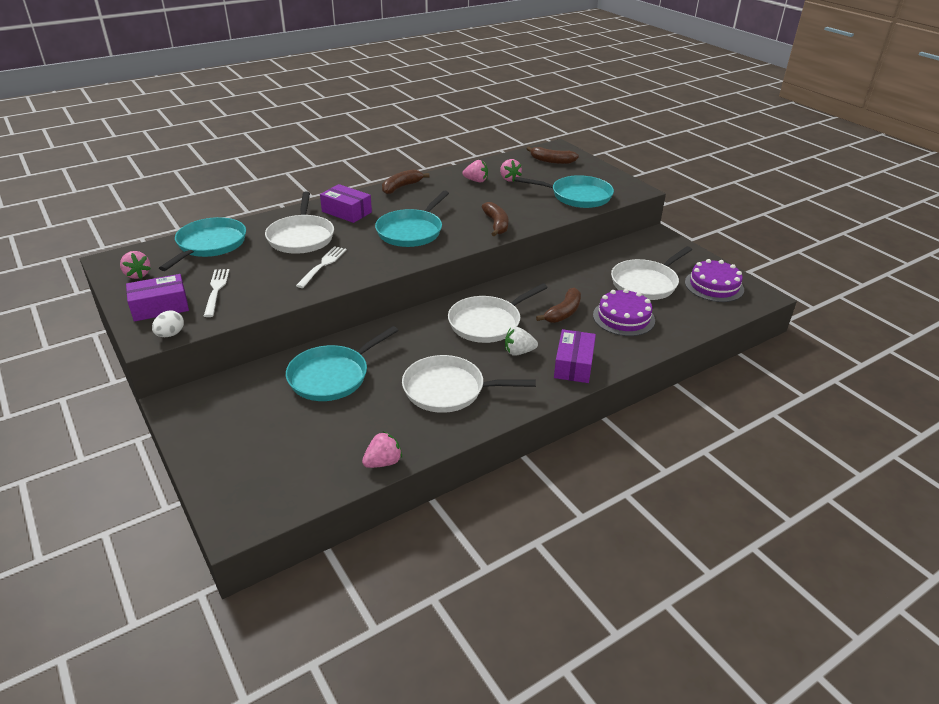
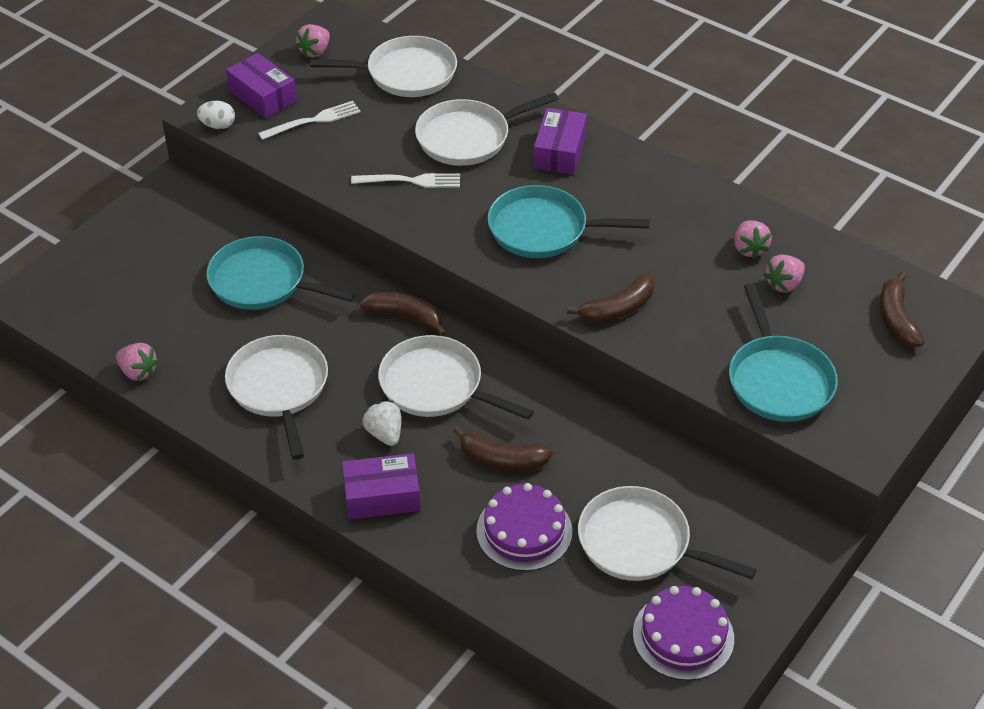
camera: 70 degrees right, 10 degrees up
(210, 245) = (406, 74): turquoise pan -> white pan
(401, 187) = (670, 178): brown banana -> brown banana (406, 317)

